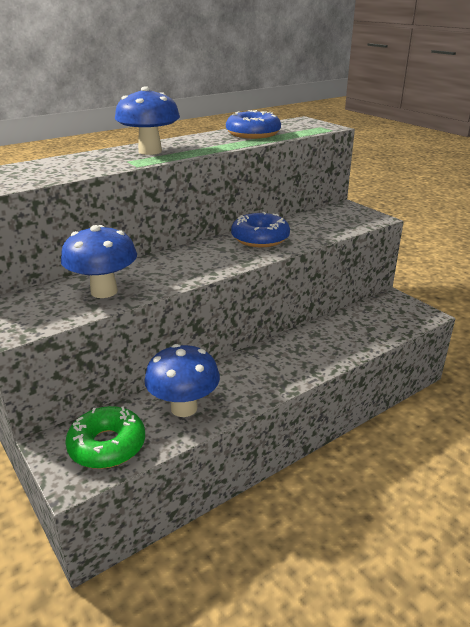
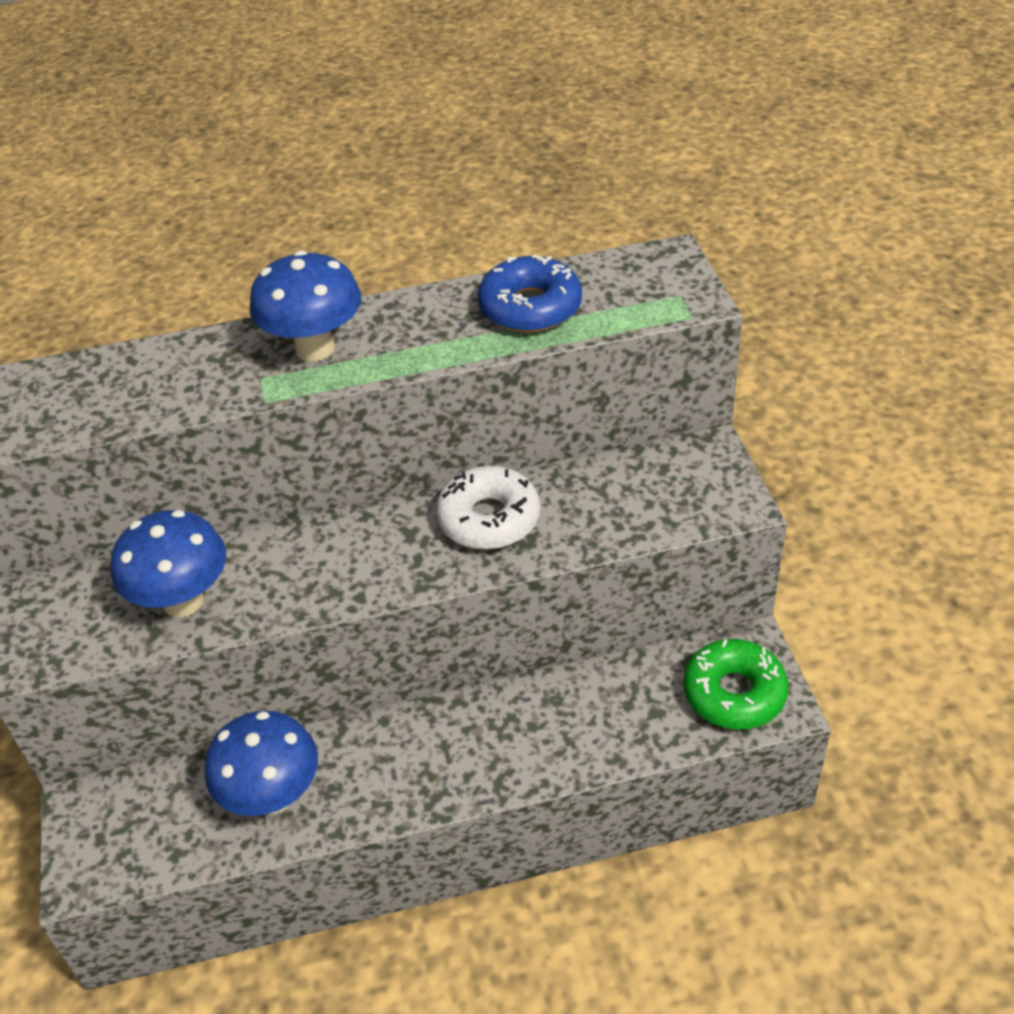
camera: 25 degrees right, 15 degrees up
(107, 445) = (144, 832): green donut -> green donut (734, 693)
(260, 238) = (489, 519): blue donut -> white donut

